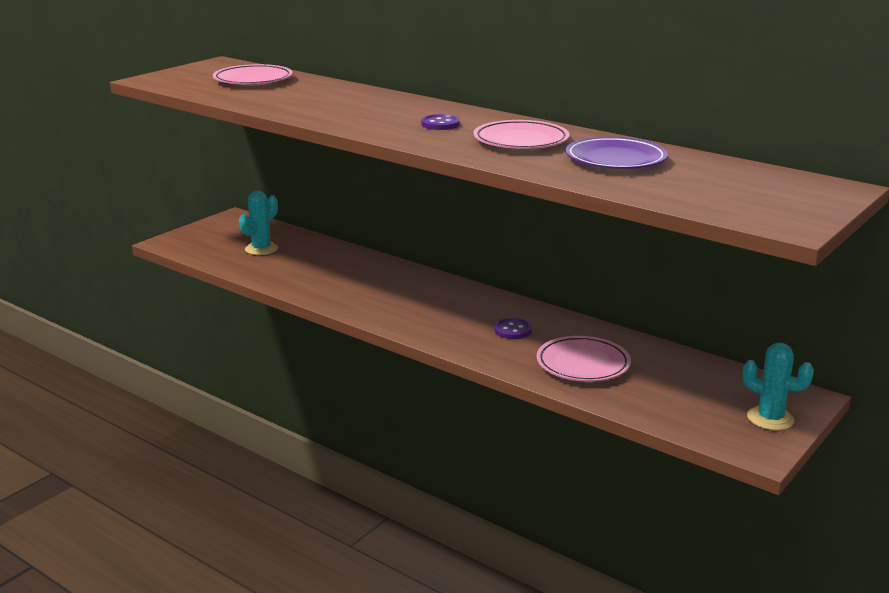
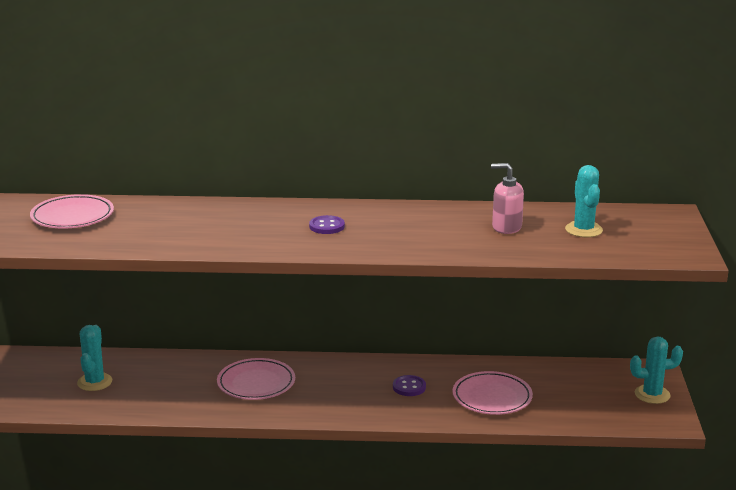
camera: 35 degrees left, 0 degrees up
(521, 141) = (414, 227): pink plate -> pink plate (256, 383)
(615, 159) = (506, 227): purple plate -> pink soap dispenser
(699, 178) = (583, 230): none -> turquoise cactus

